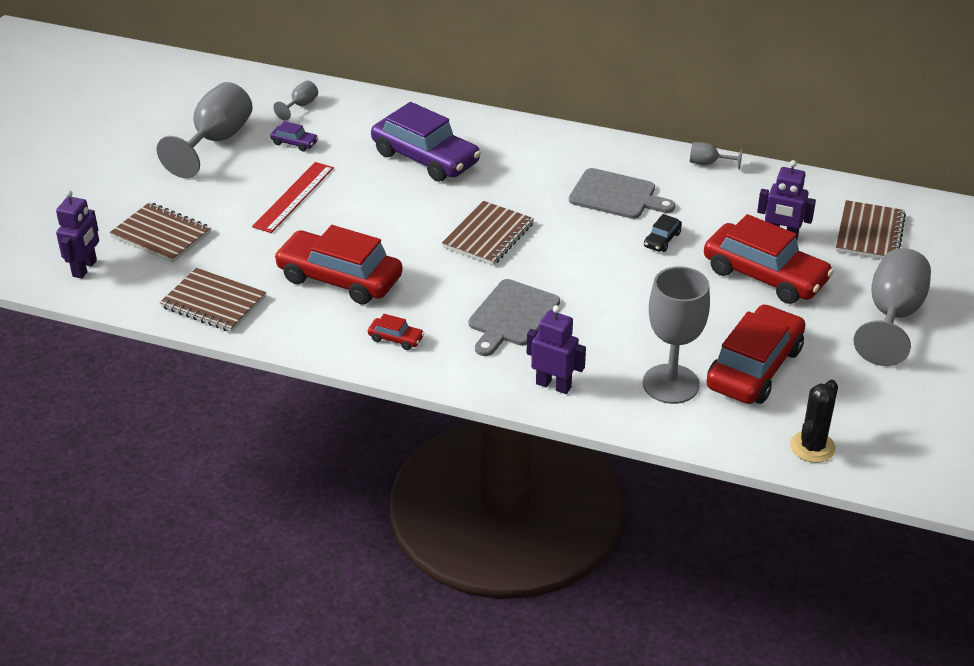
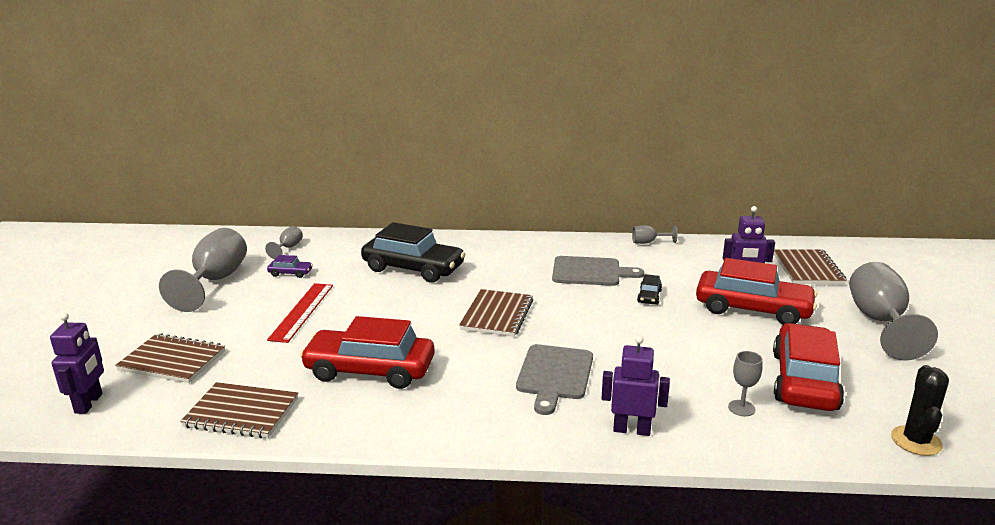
camera: 15 degrees left, 15 degrees down
(396, 339) = (449, 414): red car -> none
(425, 158) = (413, 268): purple car -> black car
(670, 384) = (741, 408): grey goblet -> grey goblet, size x0.45

